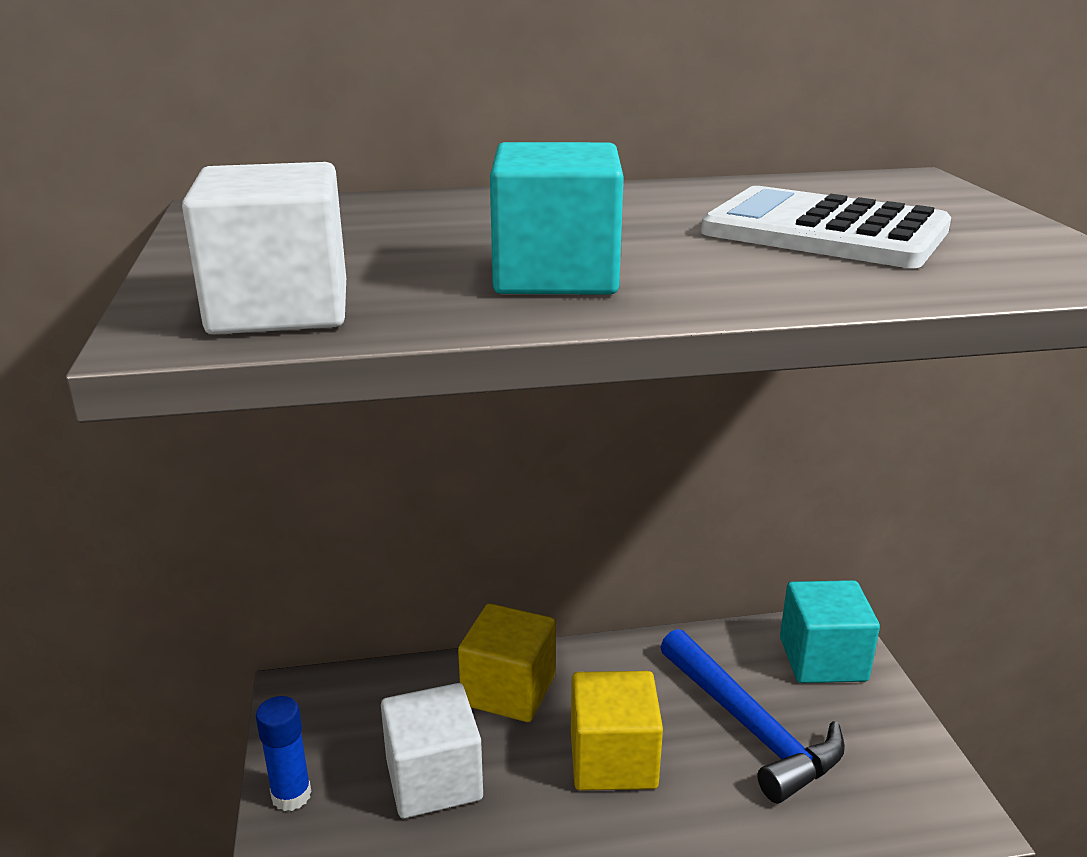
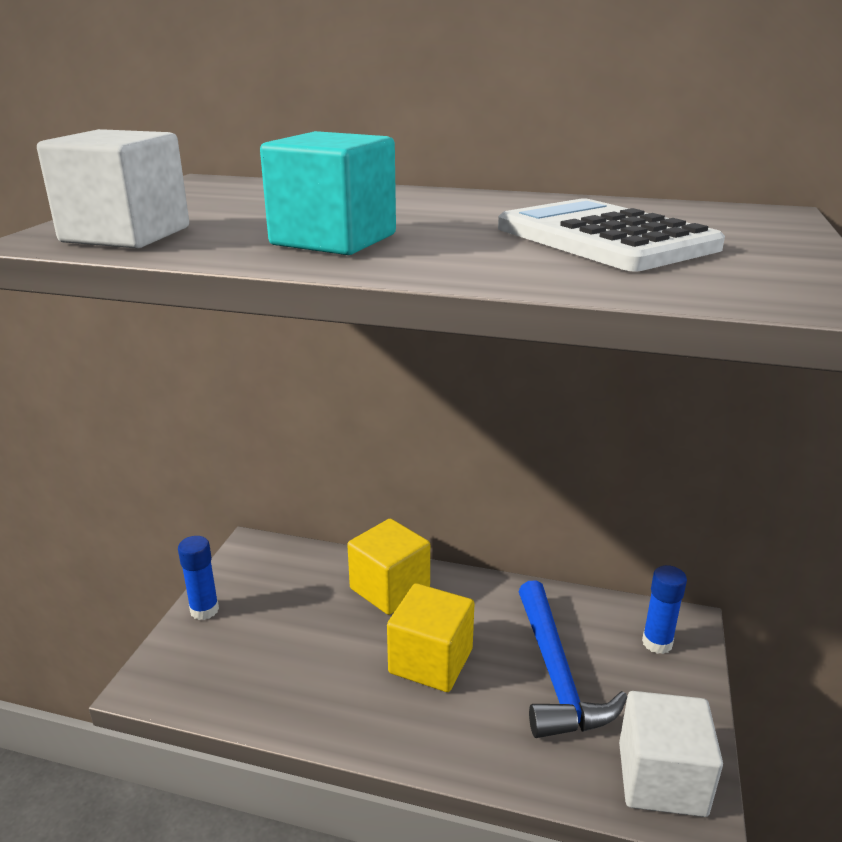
camera: 25 degrees right, 0 degrees up
(434, 779) = (298, 631): white cube -> white cube (661, 779)
(822, 659) = (657, 643): turquoise cube -> blue glue stick

